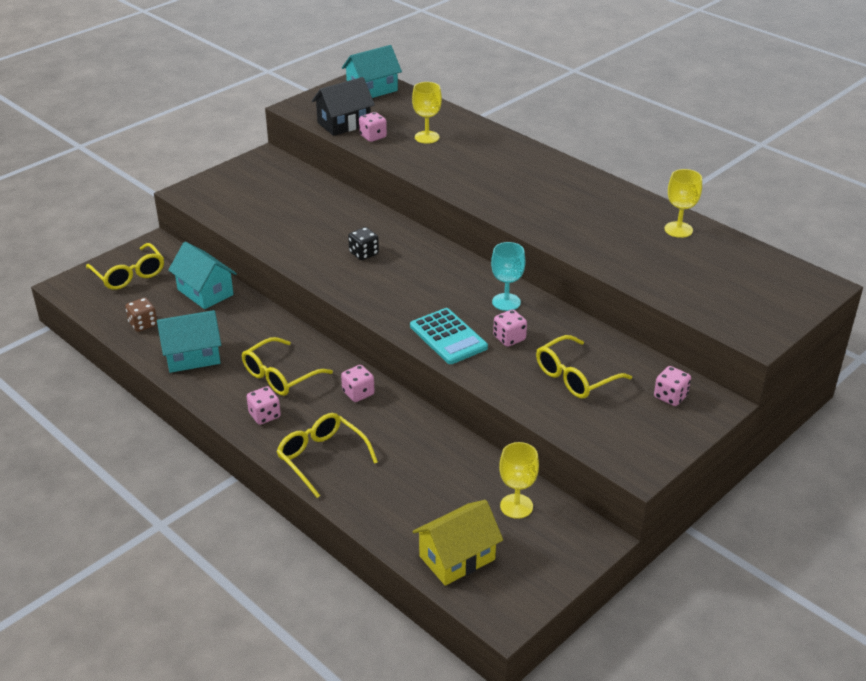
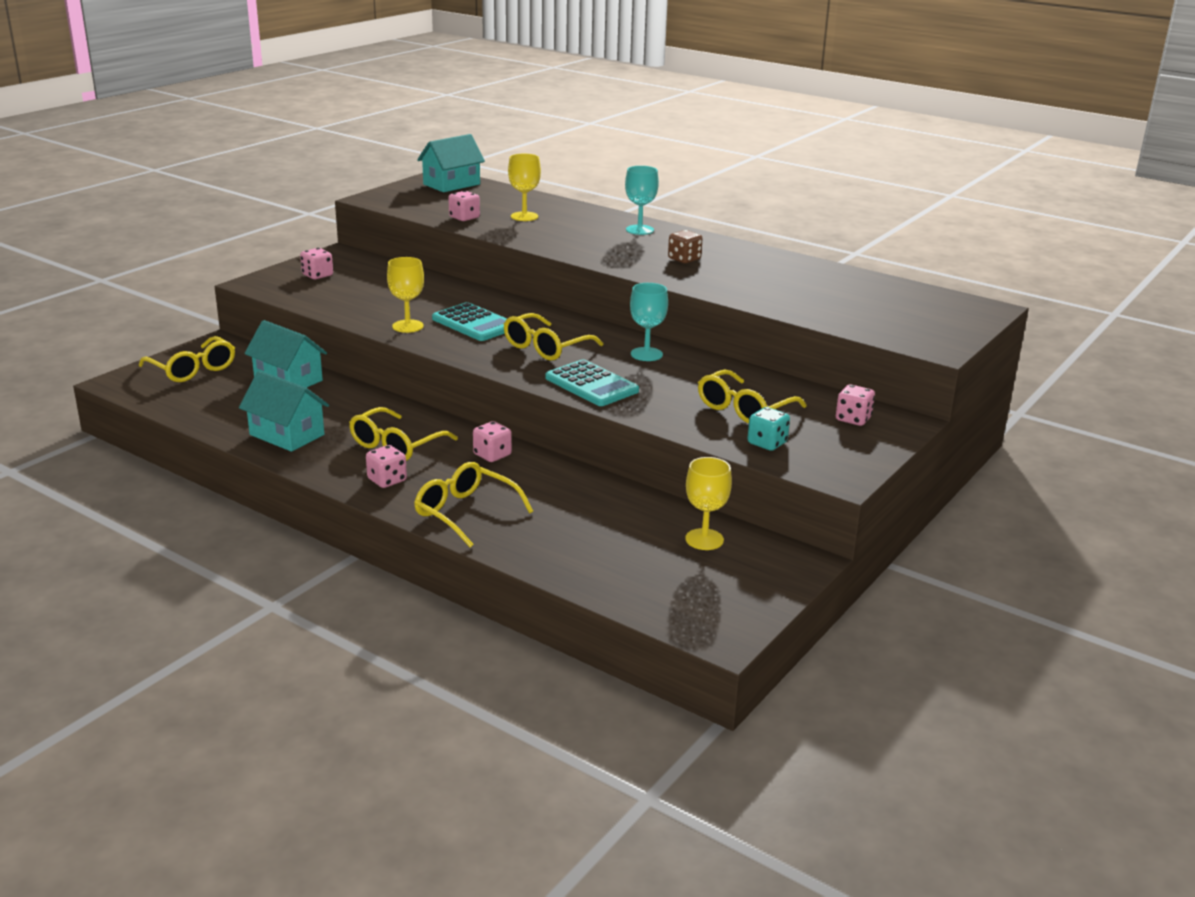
camera: 10 degrees left, 10 degrees down
(143, 324) = (219, 410): brown dice -> brown dice (684, 259)
(192, 357) = (287, 435): turquoise house -> turquoise house turned 60 degrees clockwise
(344, 124) = (428, 209): black house -> none
(364, 253) = (474, 323): black dice -> turquoise calculator
(419, 288) = (545, 348): none -> yellow glasses
(457, 558) = (651, 589): yellow house -> none
(509, 338) = (660, 382): pink dice -> pink dice (317, 275)
(527, 160) = (639, 230): none -> turquoise goblet
(584, 420) = (767, 443): none -> turquoise dice
(678, 229) = (821, 274): yellow goblet -> yellow goblet (408, 326)

